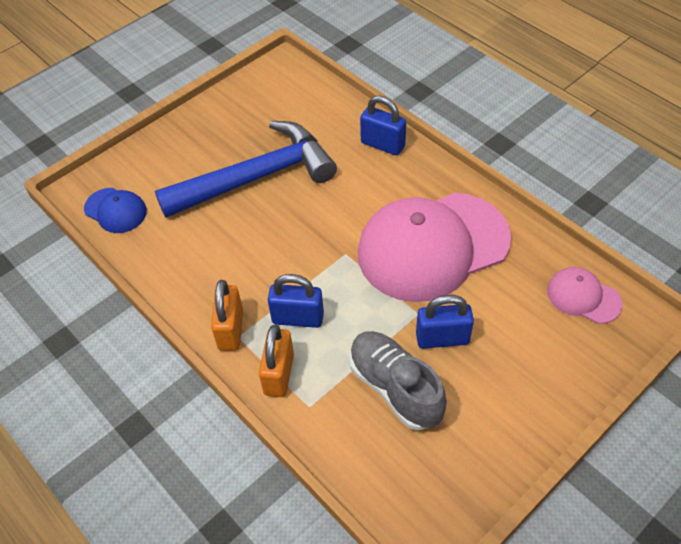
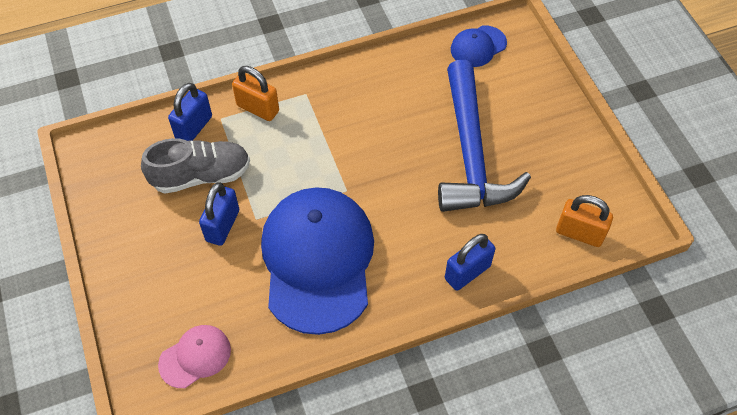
camera: 110 degrees right, 5 degrees up
(231, 330) = (314, 90): orange padlock -> orange padlock (579, 233)
(298, 318) = (300, 135): blue padlock -> blue padlock (194, 127)
(432, 246) = (318, 260): pink cap -> blue cap

